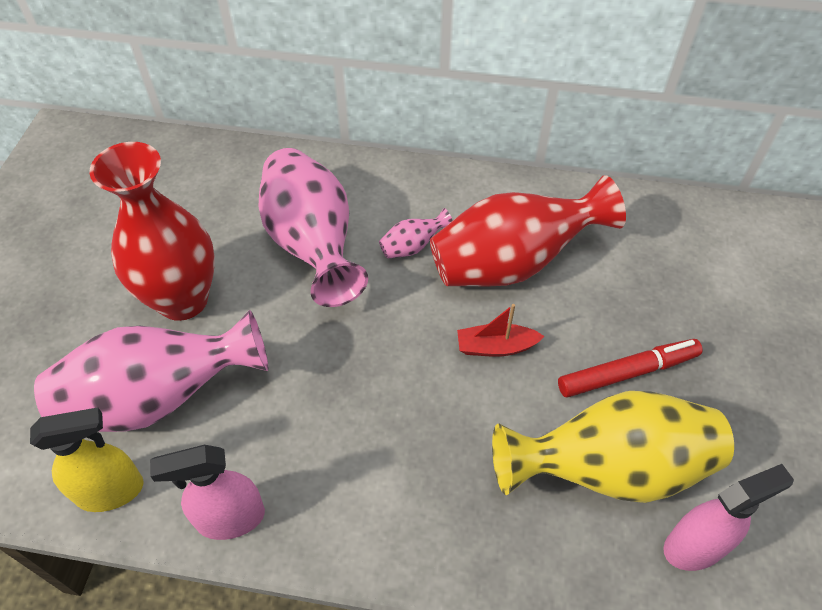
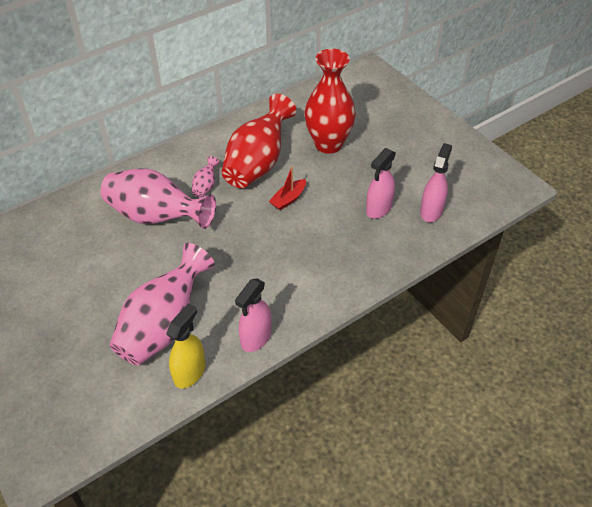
camera: 45 degrees left, 5 degrees down
(183, 300) = (121, 282): red vase -> red vase (328, 144)
(610, 469) = (378, 209): yellow vase -> pink spray bottle
(627, 373) = (349, 172): red marker -> none

